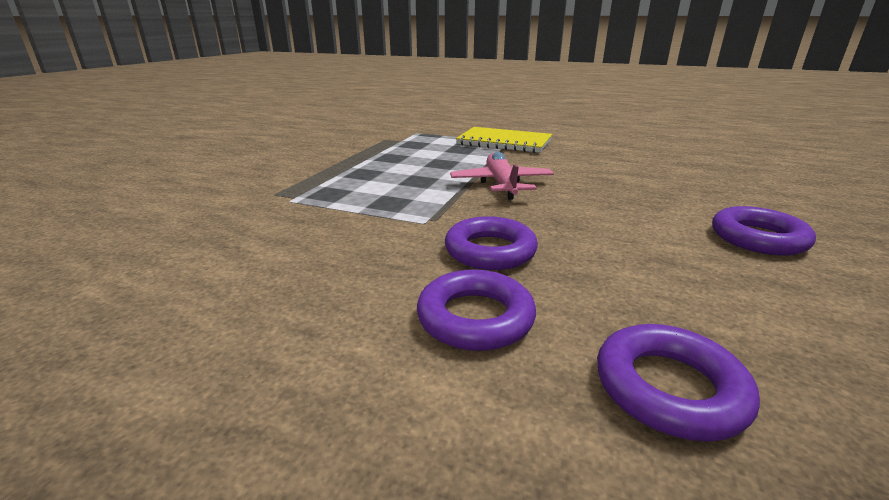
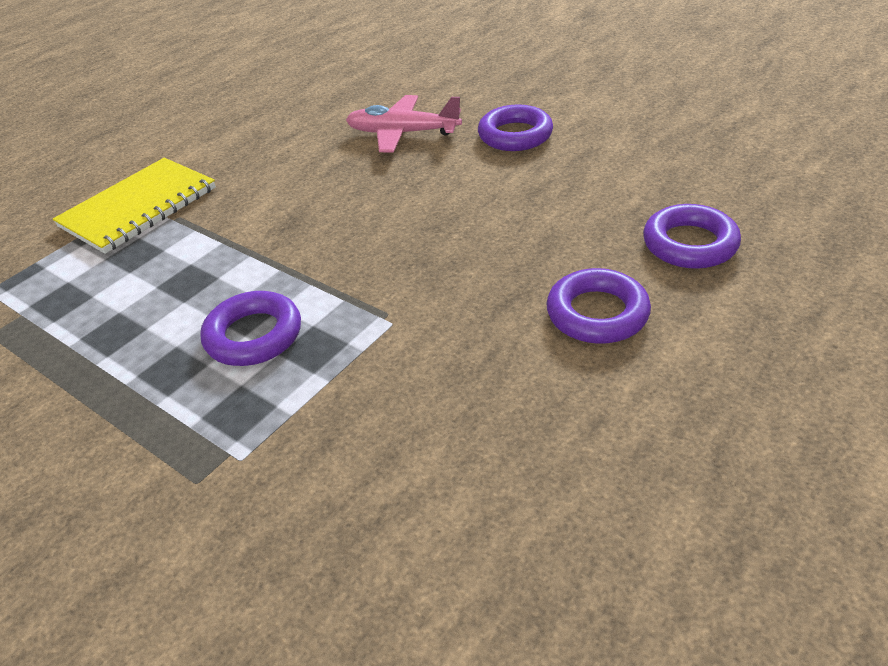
camera: 70 degrees left, 15 degrees up
(490, 251) = (482, 284): purple ring -> purple ring (254, 335)
(501, 184) = (308, 243): pink plane -> pink plane (402, 133)

